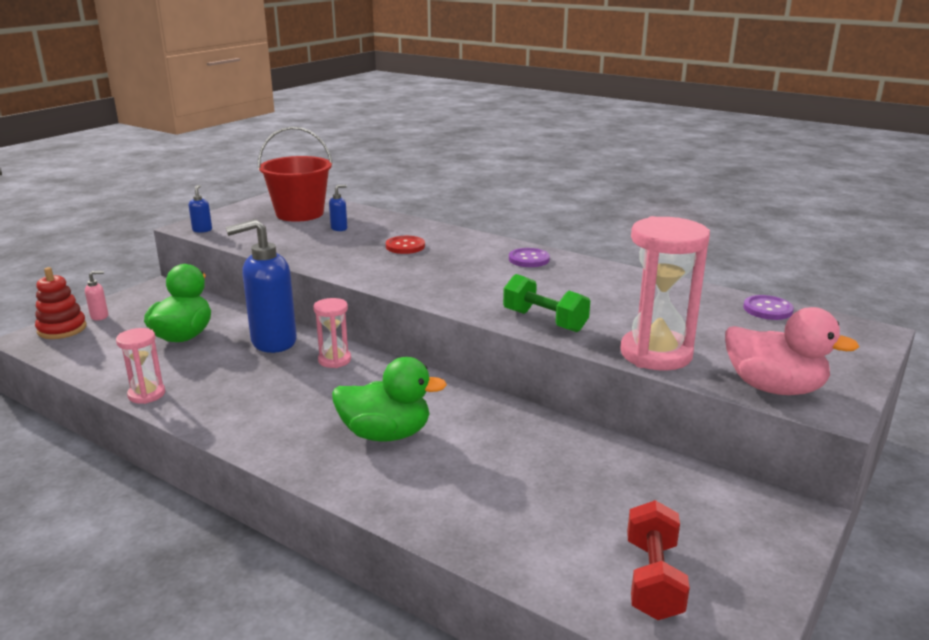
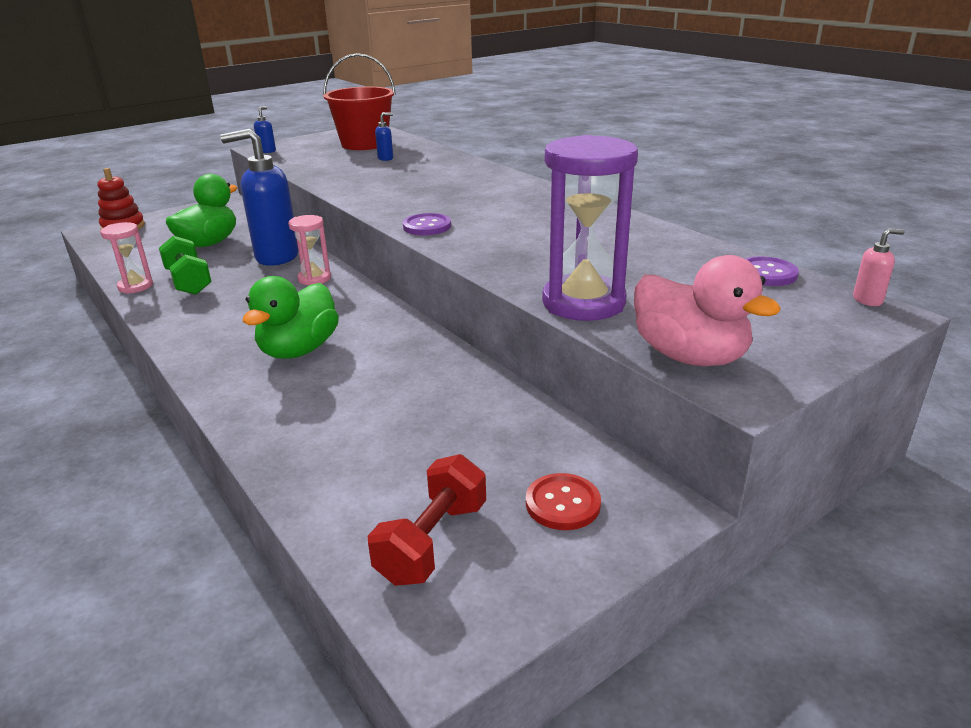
camera: 20 degrees right, 5 degrees up
(100, 316) = (160, 220): pink soap dispenser -> pink soap dispenser (868, 300)
(386, 434) = (299, 350): green duck -> green duck turned 90 degrees clockwise
(405, 246) = (430, 178): red button -> red button (562, 503)
(529, 259) = (540, 199): purple button -> purple button (427, 226)
(545, 321) = (496, 257): green dumbbell -> green dumbbell (189, 282)
(656, 354) = (583, 302): pink hourglass -> purple hourglass

